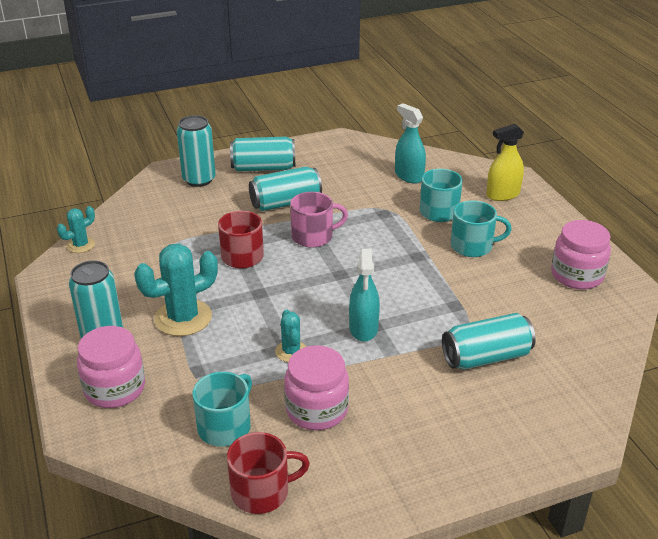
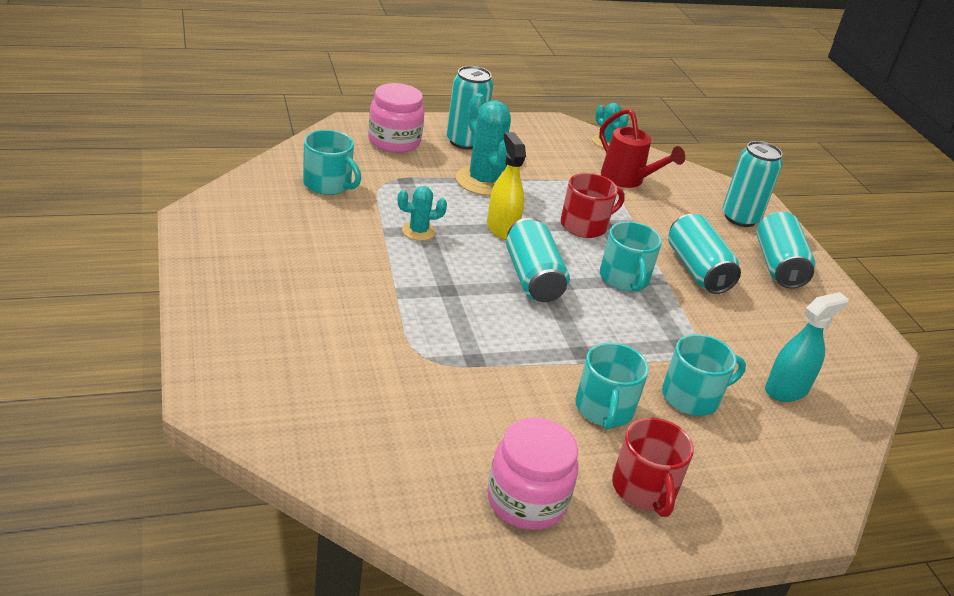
camera: 90 degrees right, 0 degrees up
(153, 233) = (627, 180): none -> red watering can
(261, 492) = (245, 190): red mug -> red mug (644, 489)
(313, 236) = (624, 278): pink mug -> turquoise mug
(316, 410) = (330, 232): pink jar -> none
(363, 328) = (445, 282): turquoise spray bottle -> none
(486, 357) = (372, 359): turquoise can -> turquoise can (532, 278)
(502, 195) = (750, 481): yellow spray bottle -> yellow spray bottle (502, 228)

